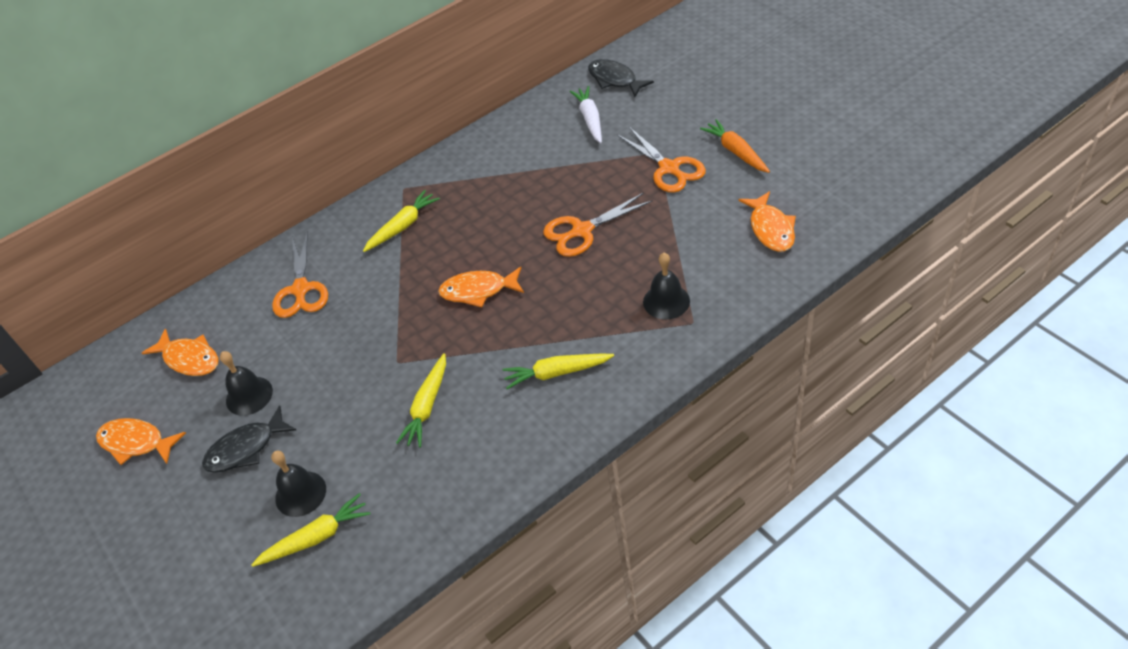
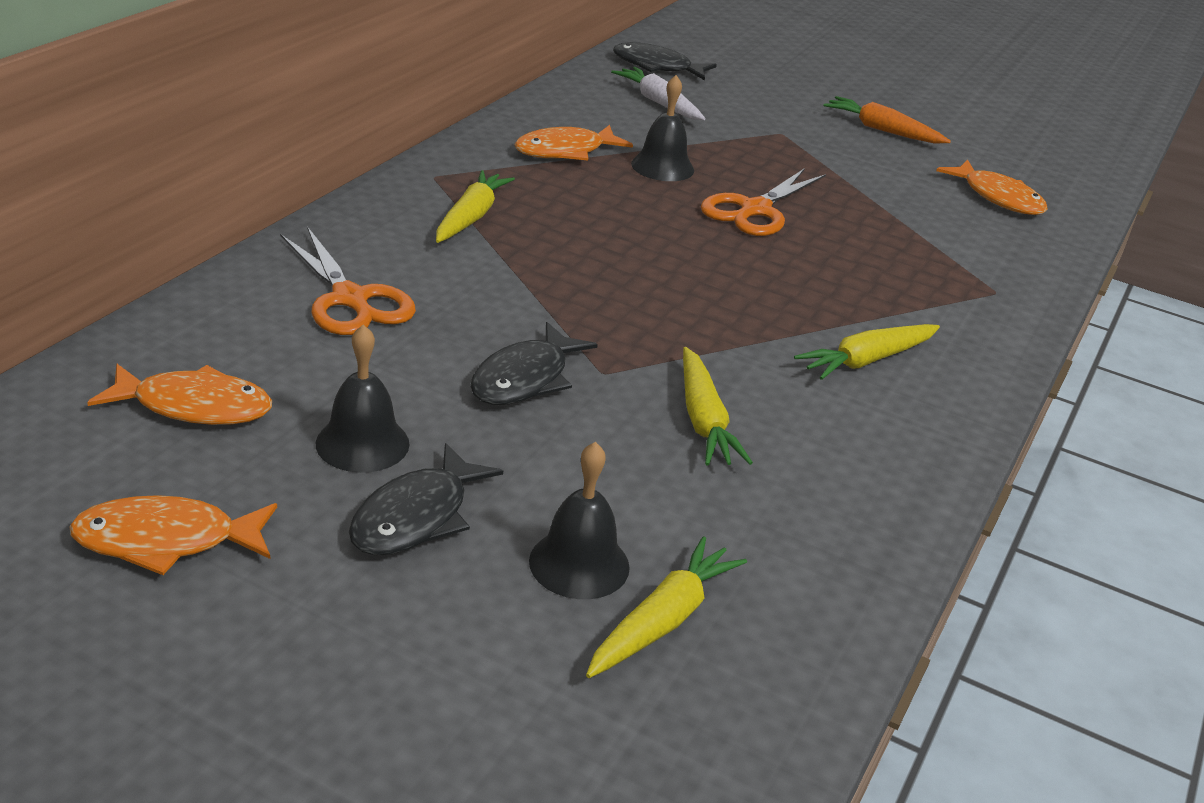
camera: 35 degrees left, 15 degrees down
(353, 361) = (525, 379): none -> black fish
(478, 291) = (661, 280): orange fish -> orange fish (565, 151)
(666, 301) = (941, 273): black bell -> black bell (662, 167)
(669, 168) = (813, 147): orange scissors -> none

